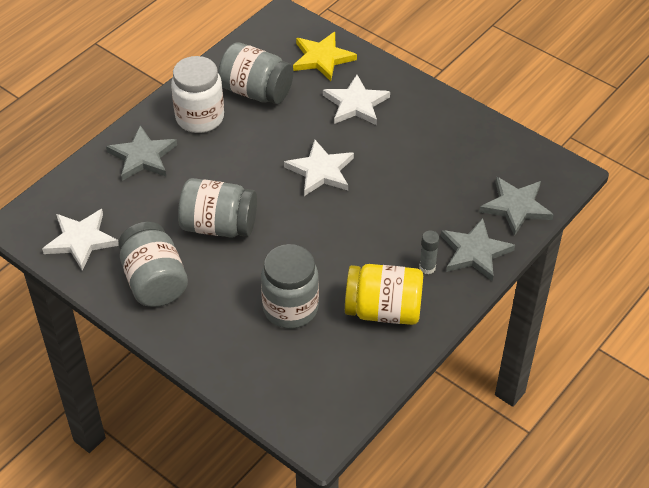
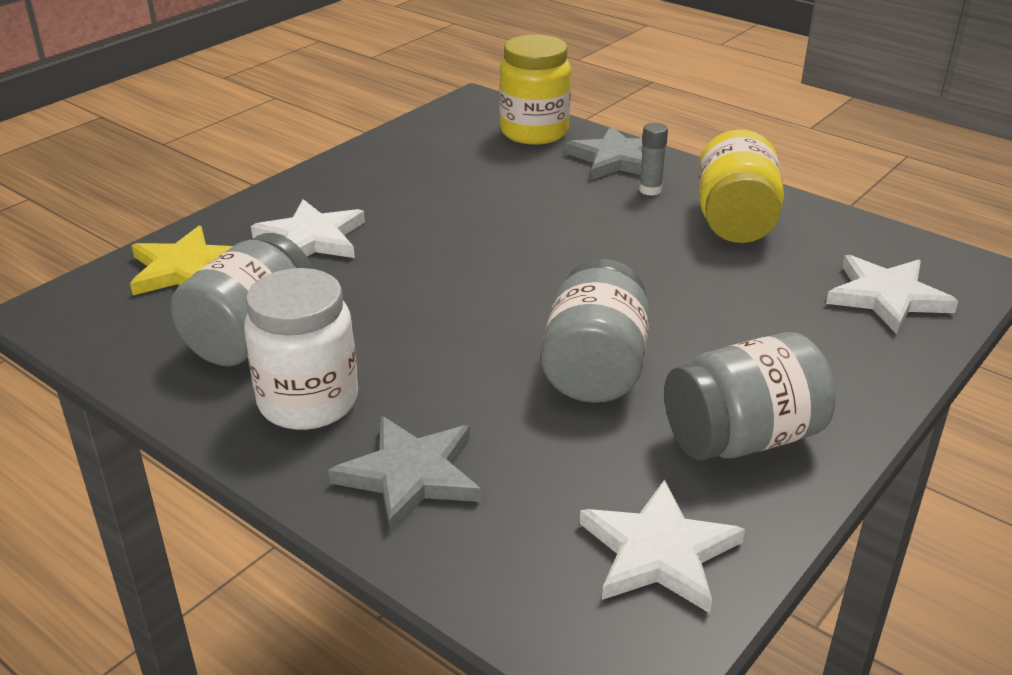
camera: 90 degrees left, 15 degrees down
(290, 308) = (757, 294): grey jar -> none
(320, 171) = (463, 269): white star -> white star (887, 297)
(516, 207) = (534, 132): grey star -> yellow jar

